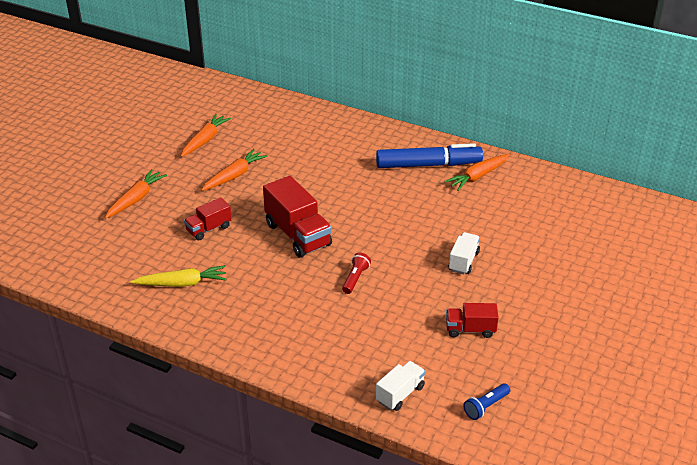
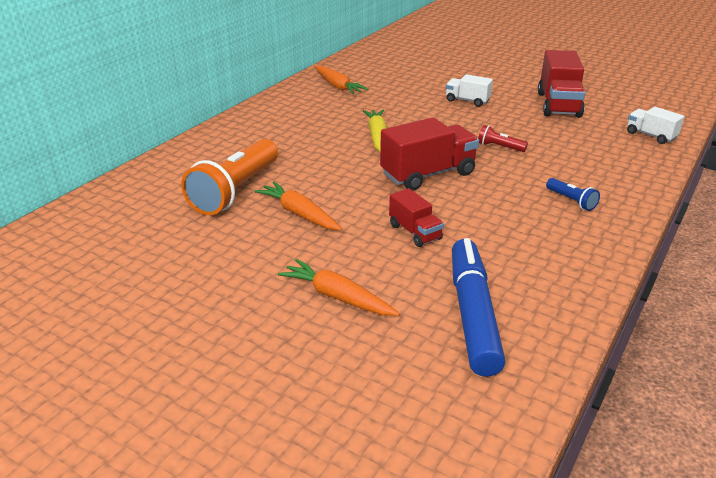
camera: 85 degrees left, 5 degrees down
(182, 283) = (528, 250): yellow carrot -> yellow carrot (377, 136)
(205, 140) = (200, 237): orange carrot -> none
(265, 145) = (235, 191): none -> orange flashlight
(428, 165) = (312, 104): blue marker -> blue marker (472, 314)
(470, 329) = (558, 105): red truck -> red truck, size x1.77
(486, 407) = (646, 106): blue flashlight -> blue flashlight (571, 201)

